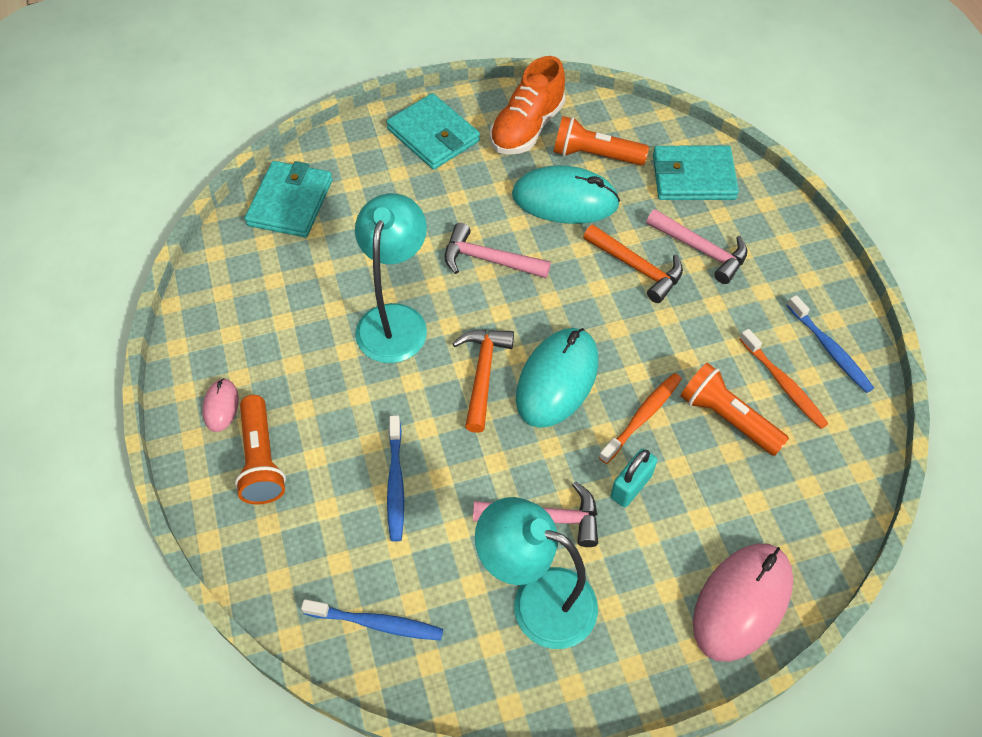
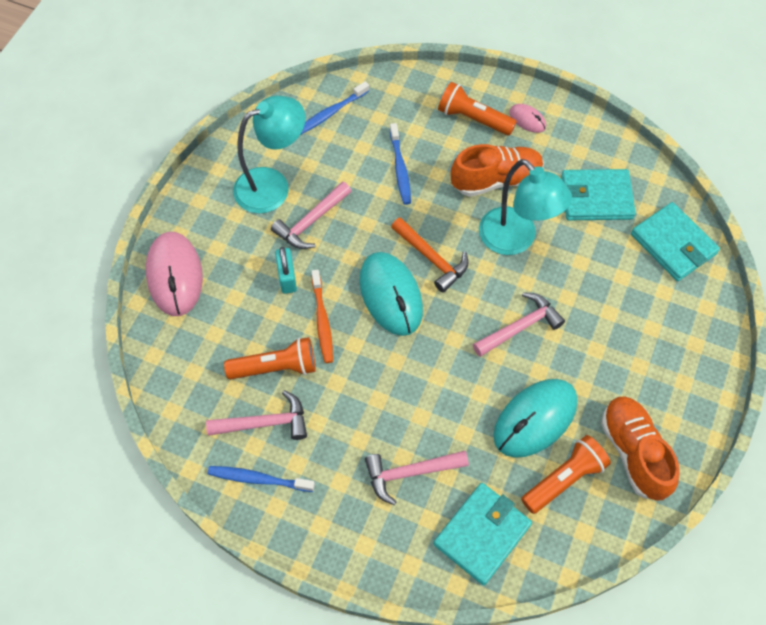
camera: 130 degrees right, 5 degrees up
(333, 382) = (496, 180): none -> orange shoe
(395, 483) = (400, 168): blue toothbrush -> blue toothbrush turned 135 degrees counterclockwise
(433, 135) = (676, 378): turquoise wallet -> turquoise wallet (596, 197)
(636, 268) = (433, 415): orange hammer -> none
(783, 384) = (264, 423): orange toothbrush -> pink hammer

